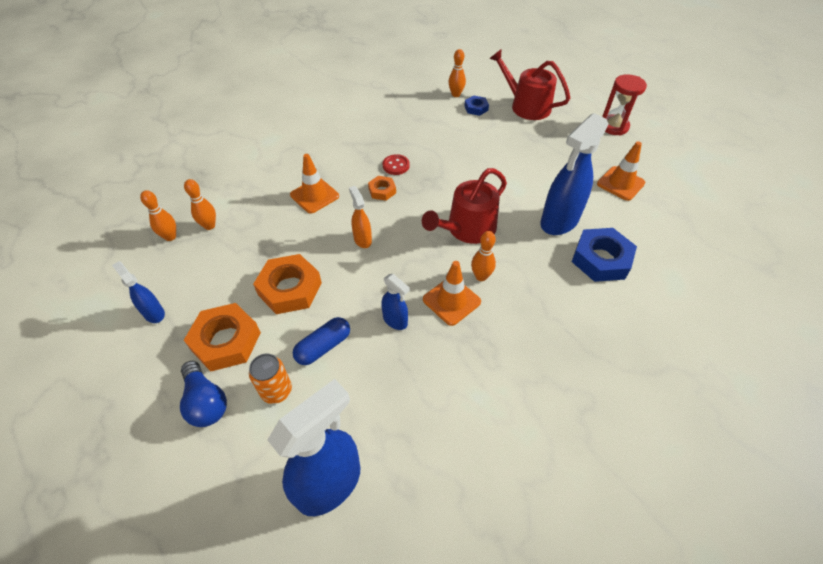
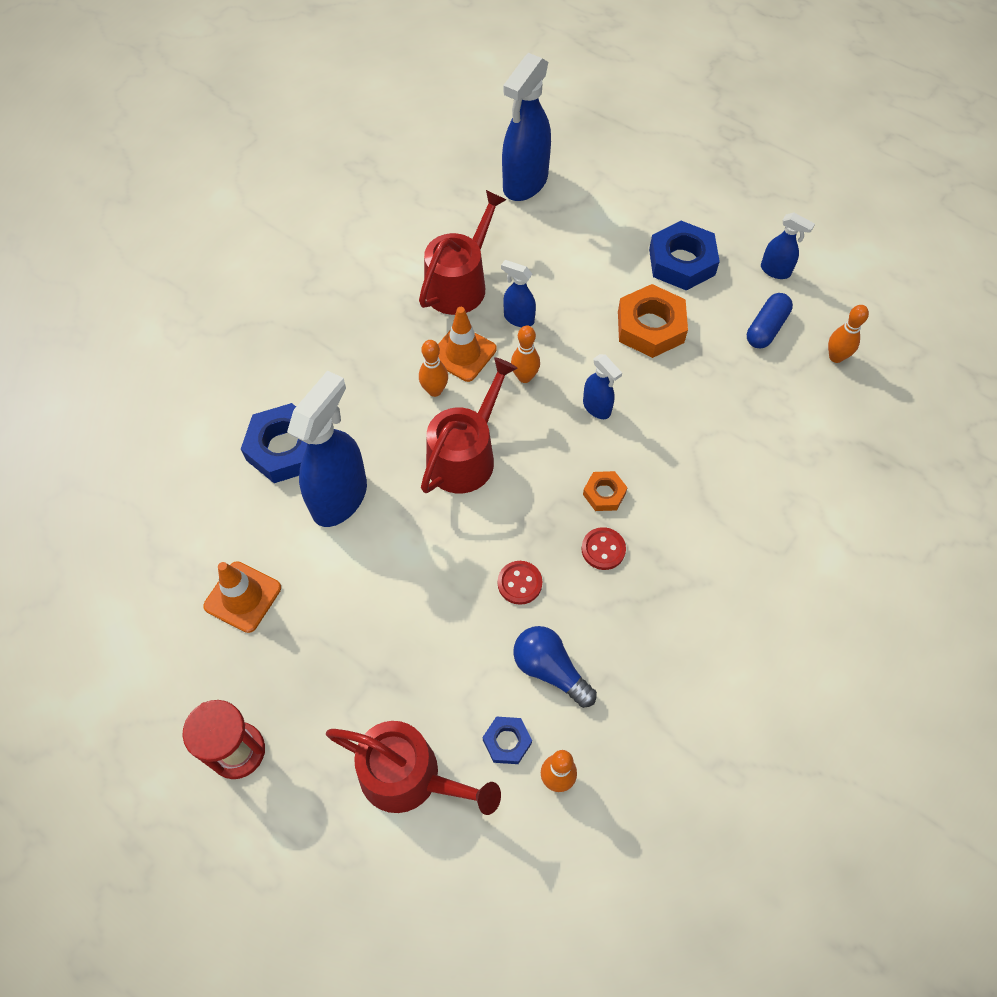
camera: 165 degrees right, 10 degrees up
(206, 402) = (663, 212): blue light bulb -> blue light bulb (550, 669)
(209, 226) = (801, 382): orange bowling pin -> orange bowling pin (524, 377)
(226, 341) = (682, 262): orange nut -> blue nut
(276, 391) = (605, 233): orange can -> none
(314, 195) = (695, 462): orange traffic cone -> none
(323, 347) = (581, 278): blue capsule -> blue capsule (766, 328)
(362, 239) = (597, 407): orange spray bottle -> blue spray bottle
(438, 368) = (460, 283): none -> red watering can
(451, 160) = (519, 583): none -> red button

